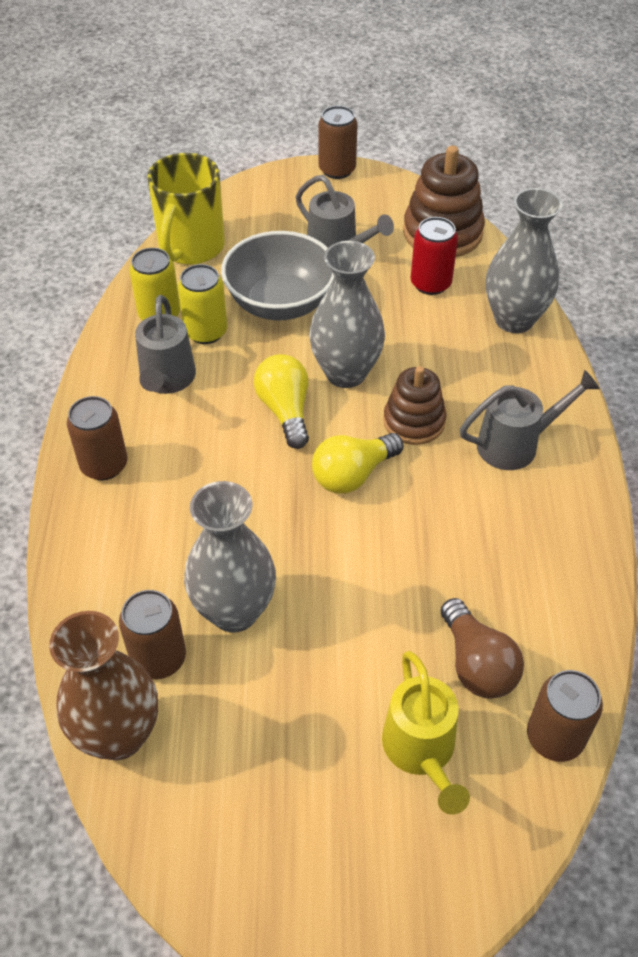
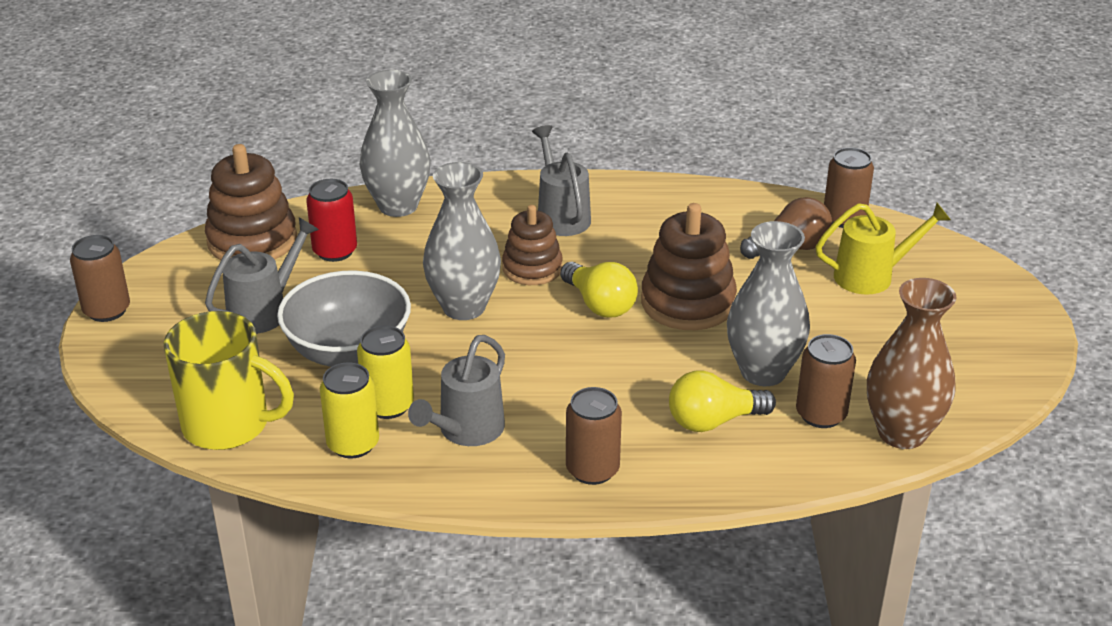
camera: 90 degrees left, 15 degrees down
(166, 380) = (465, 431): grey watering can -> grey watering can turned 120 degrees clockwise
(285, 410) = (515, 346): yellow light bulb -> yellow light bulb (713, 421)
(358, 551) = (688, 302): none -> brown stacking toy

